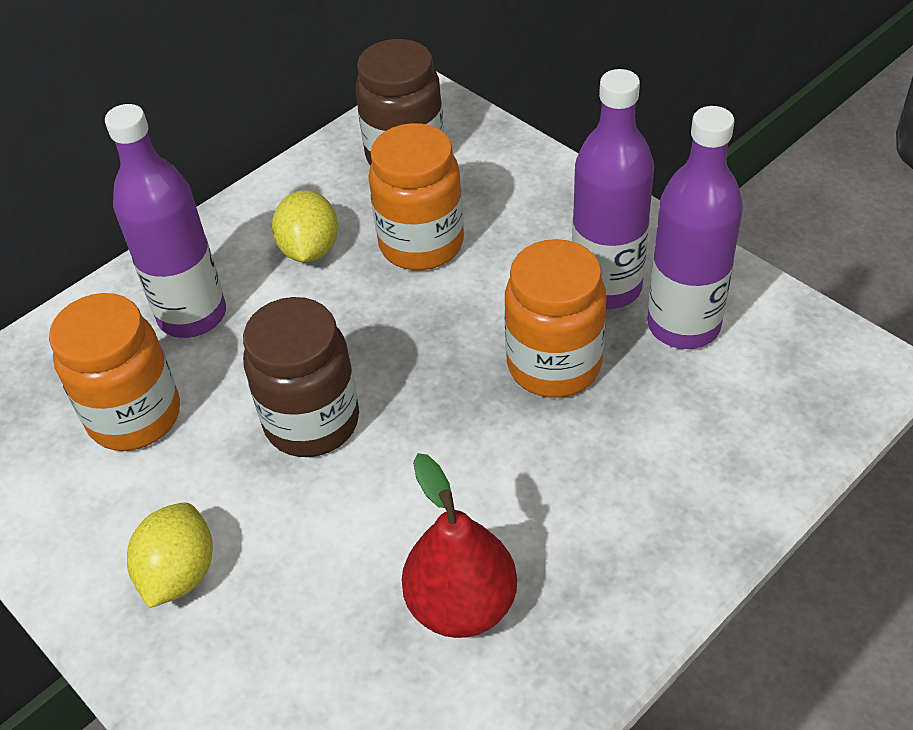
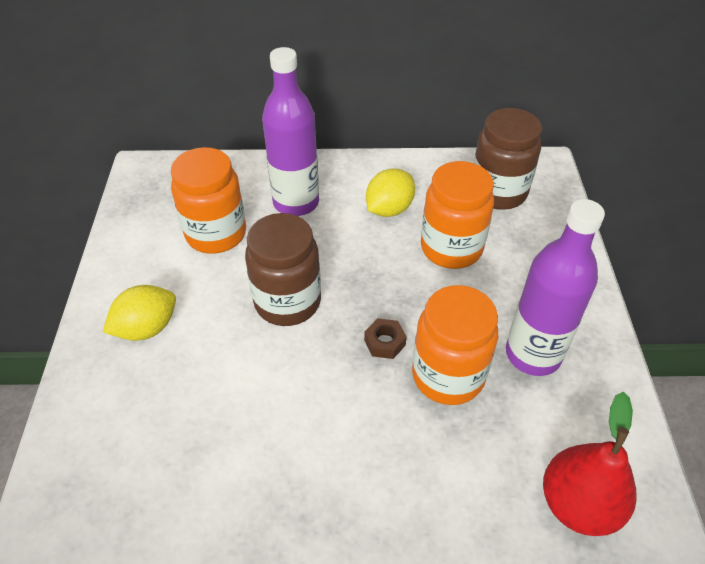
camera: 40 degrees right, 0 degrees up
(460, 382) = (385, 342): none -> brown nut
(461, 604) = (245, 467): red pear -> red pear (578, 504)
(683, 325) = (557, 417): purple bottle -> none

